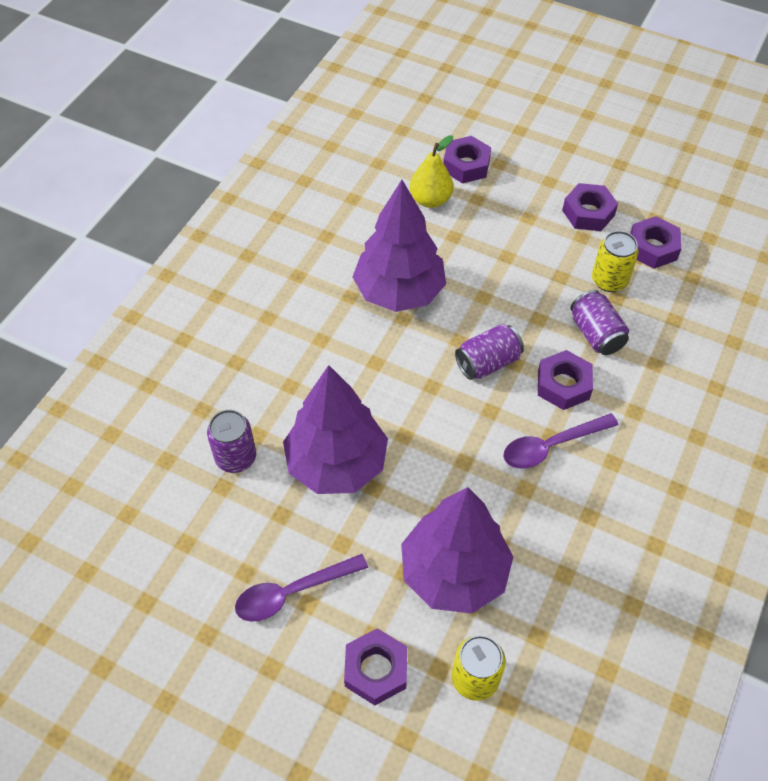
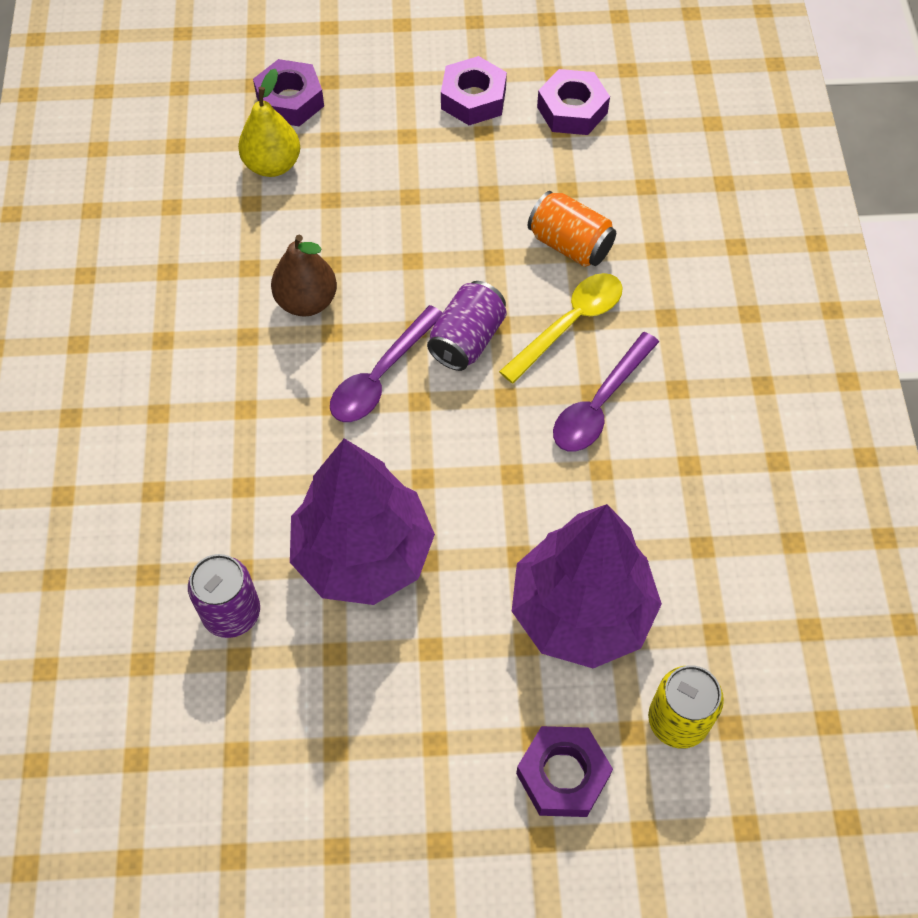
camera: 30 degrees left, 5 degrees up
(292, 592) = (408, 740): purple spoon -> purple spoon (381, 376)
(399, 292) = (307, 301): purple tree -> brown pear
(563, 385) = (569, 324): purple nut -> yellow spoon
(596, 334) = (570, 245): purple can -> orange can
(609, 280) = (546, 172): yellow can -> none

